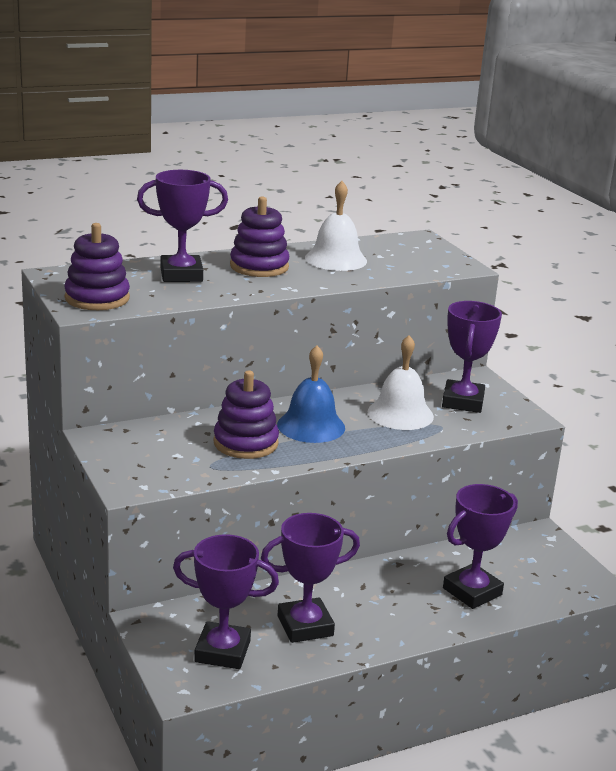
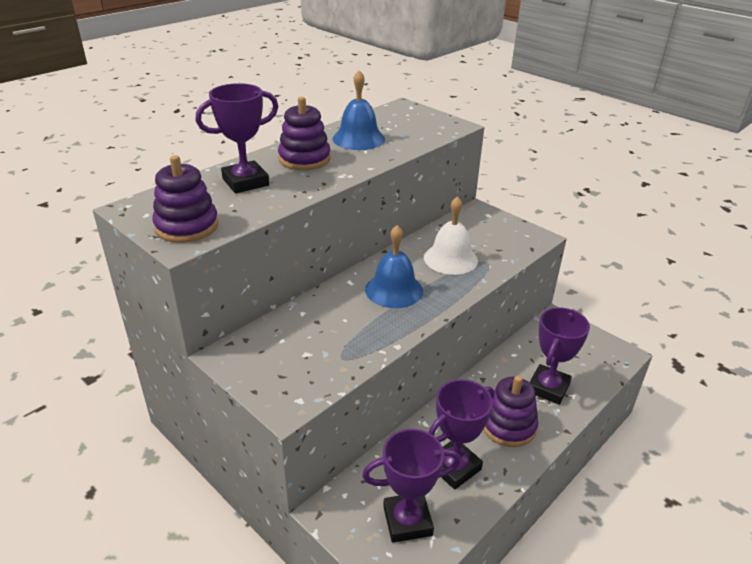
camera: 20 degrees left, 10 degrees up
(245, 443) = (355, 323): purple stacking toy -> purple stacking toy (508, 426)
(336, 259) = (358, 138): white bell -> blue bell
(462, 402) = (485, 235): purple trophy -> none

